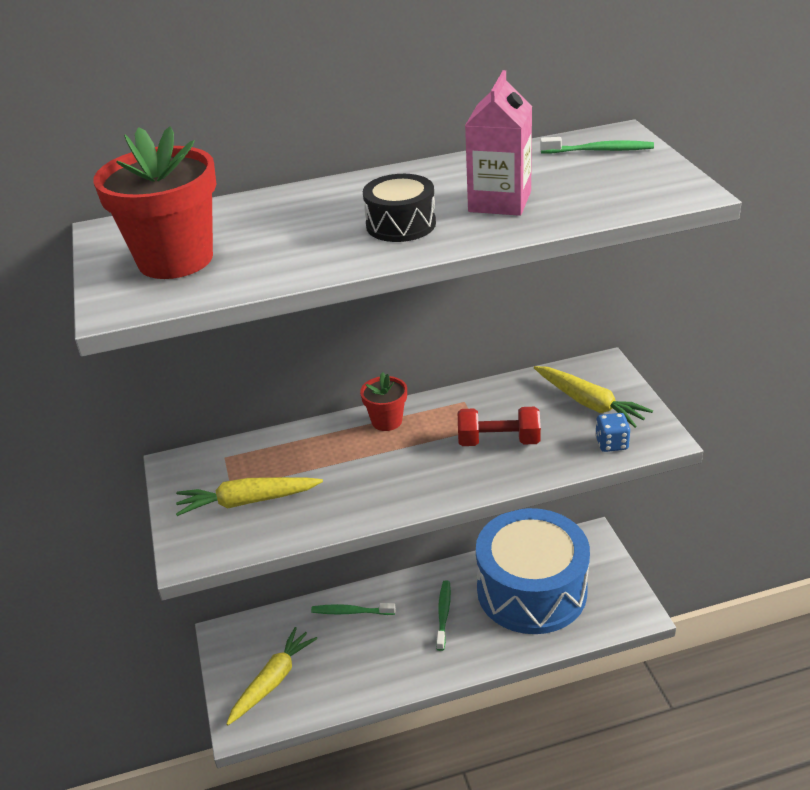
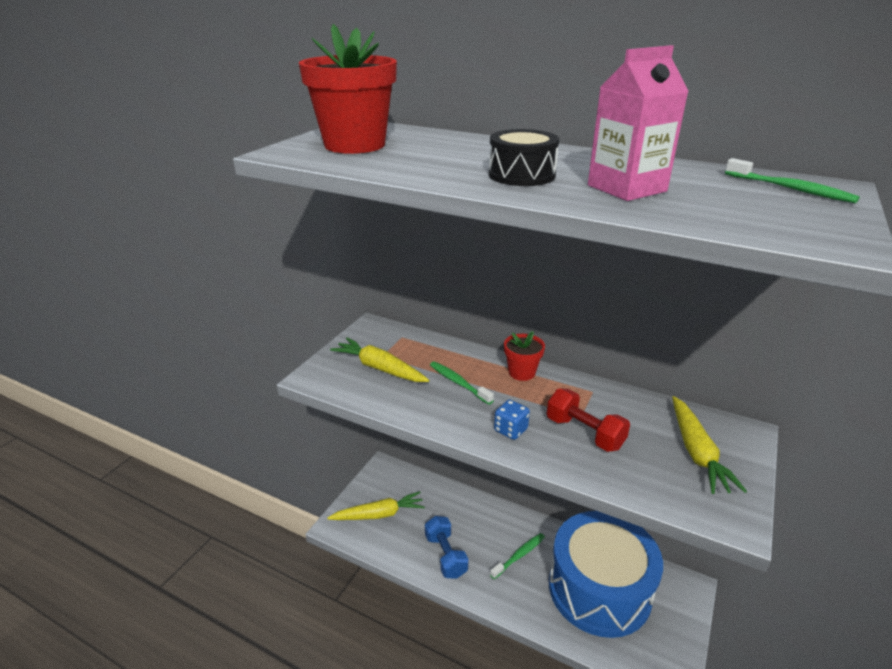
camera: 40 degrees right, 5 degrees down
(351, 612) = (464, 508): green toothbrush -> green toothbrush (458, 383)
(380, 665) = (446, 555): none -> blue dumbbell
(611, 443) = (680, 494): blue dice -> blue dice (510, 430)

